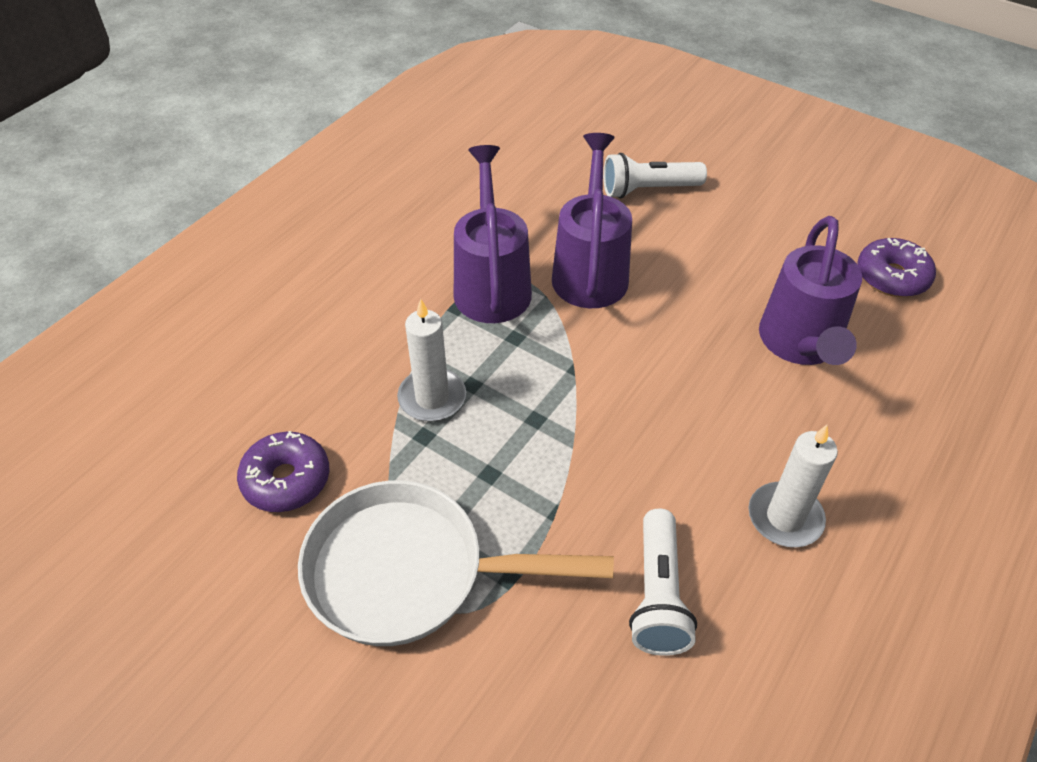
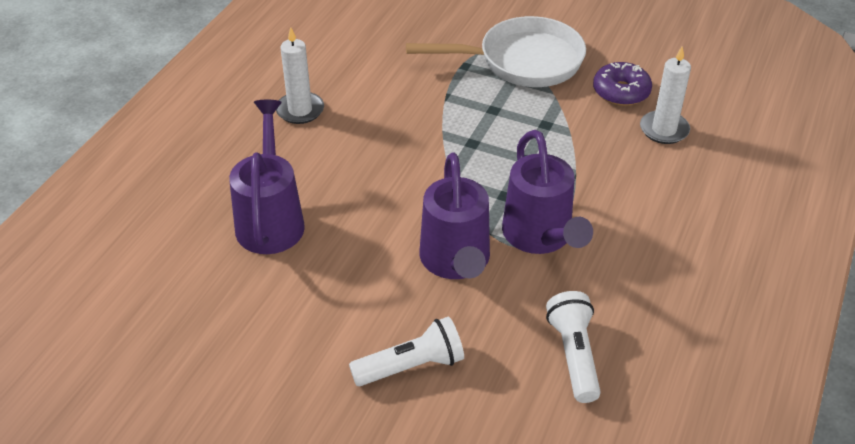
camera: 170 degrees right, 5 degrees down
(432, 398) = (551, 147): white candle -> white candle (664, 130)
(658, 595) = (378, 68): white flashlight -> white flashlight (574, 355)
(892, 277) = (171, 294): purple donut -> none

